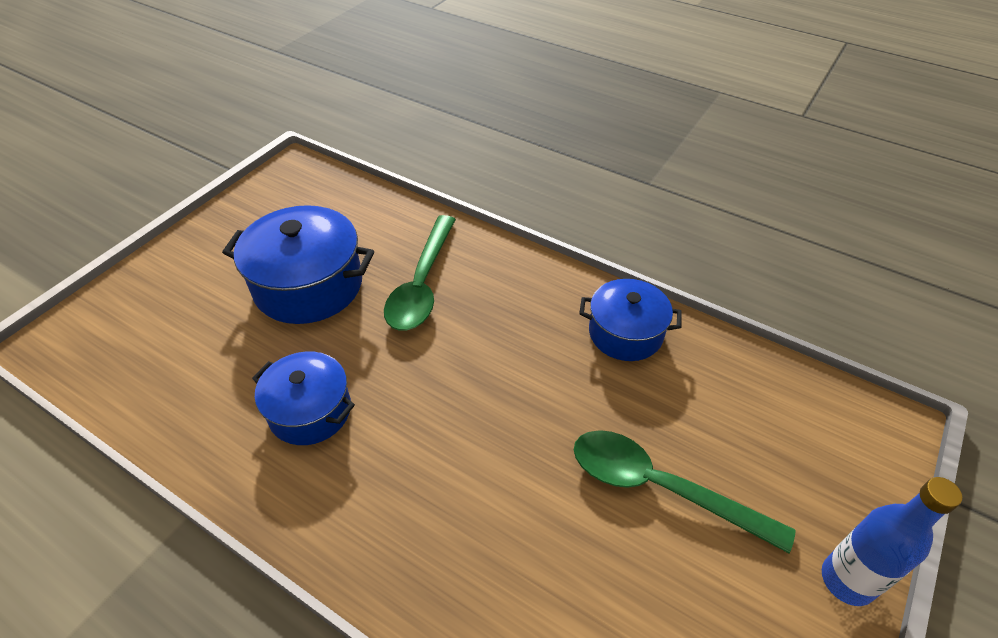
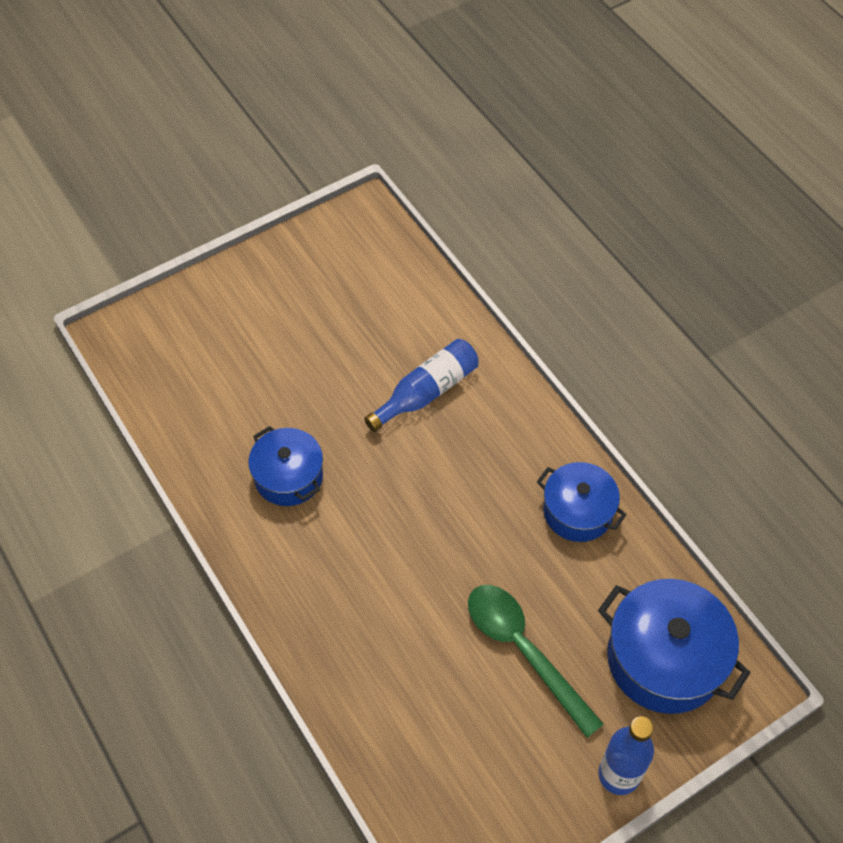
camera: 25 degrees right, 10 degrees up
(308, 285) = (330, 356): blue pot -> blue pot (664, 659)
(422, 284) = (426, 392): green spoon -> blue bottle

